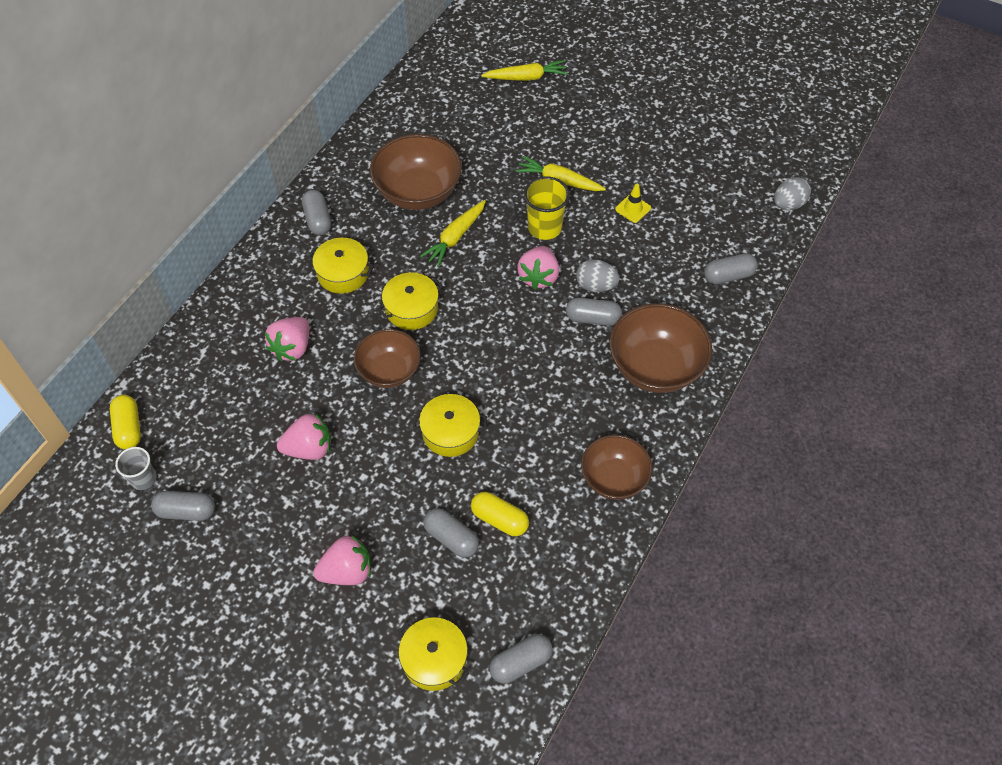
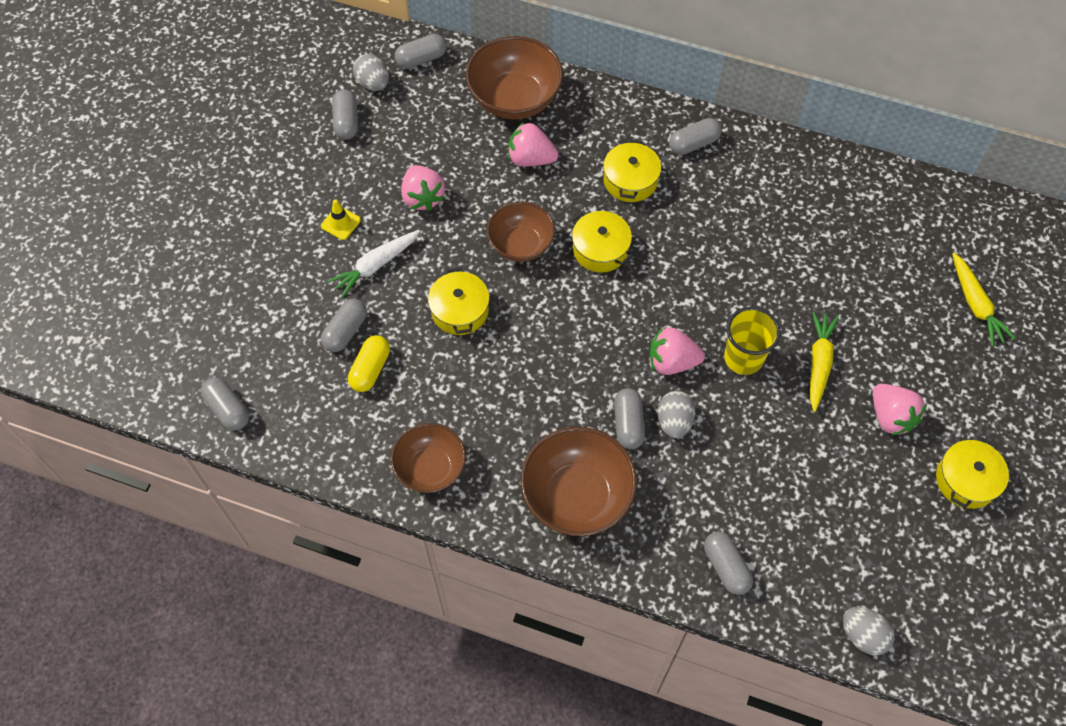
camera: 80 degrees right, 5 degrees up
(129, 428) = (421, 59): yellow capsule -> grey capsule
(144, 479) = (373, 83): grey cup -> grey egg
(347, 571) = (303, 254): pink strawberry -> pink strawberry (891, 417)
(380, 502) = (375, 266): none -> white carrot
(418, 192) = (758, 225): brown bowl -> brown bowl (514, 99)
(434, 659) = (226, 338): yellow pot -> yellow pot (966, 480)
(455, 237) = (704, 272): yellow carrot -> none
(633, 208) = (800, 449): yellow traffic cone -> yellow traffic cone (340, 223)

